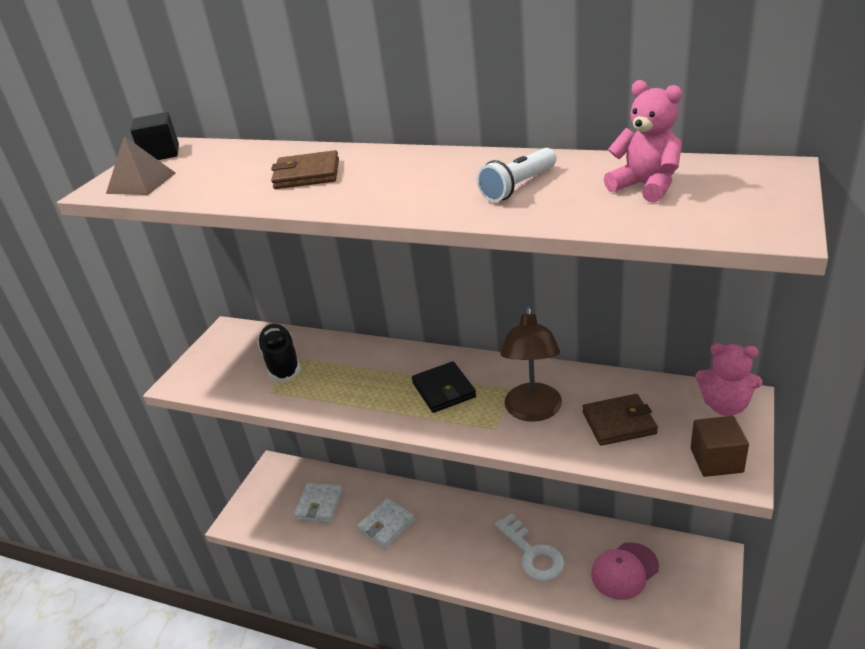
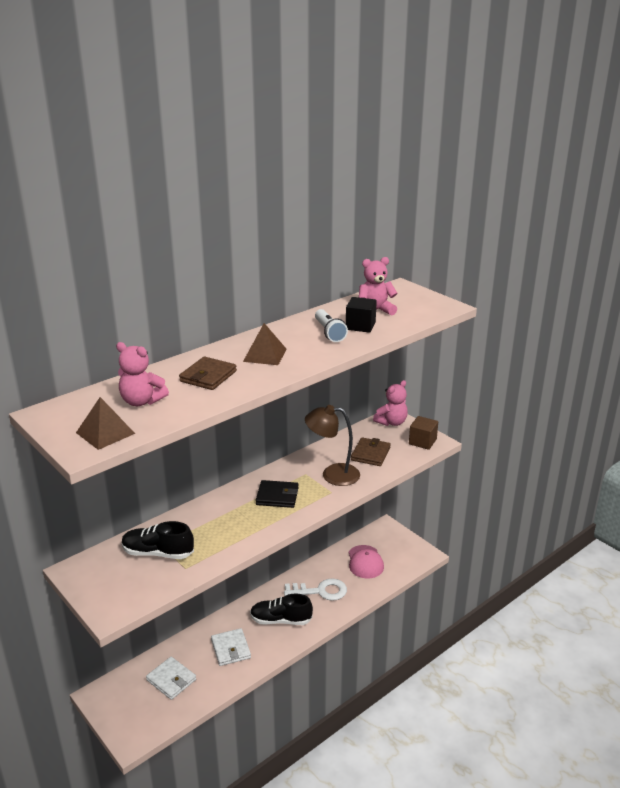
camera: 65 degrees left, 5 degrees down
(161, 154) = (57, 417): black cube -> black cube (360, 326)
(219, 170) = (141, 401): none -> pink teddy bear
(397, 179) = (265, 355): none -> brown pyramid
(457, 543) = (280, 620): none -> black shoe
(533, 411) = (332, 474): brown lamp -> brown lamp turned 150 degrees clockwise

